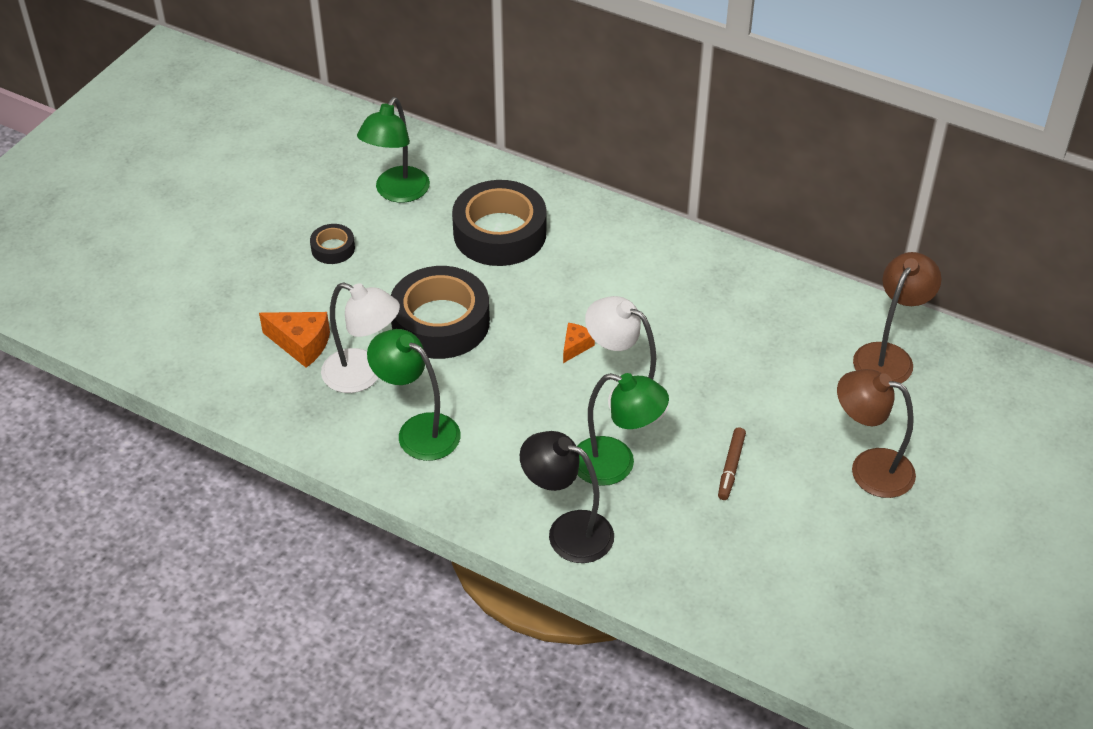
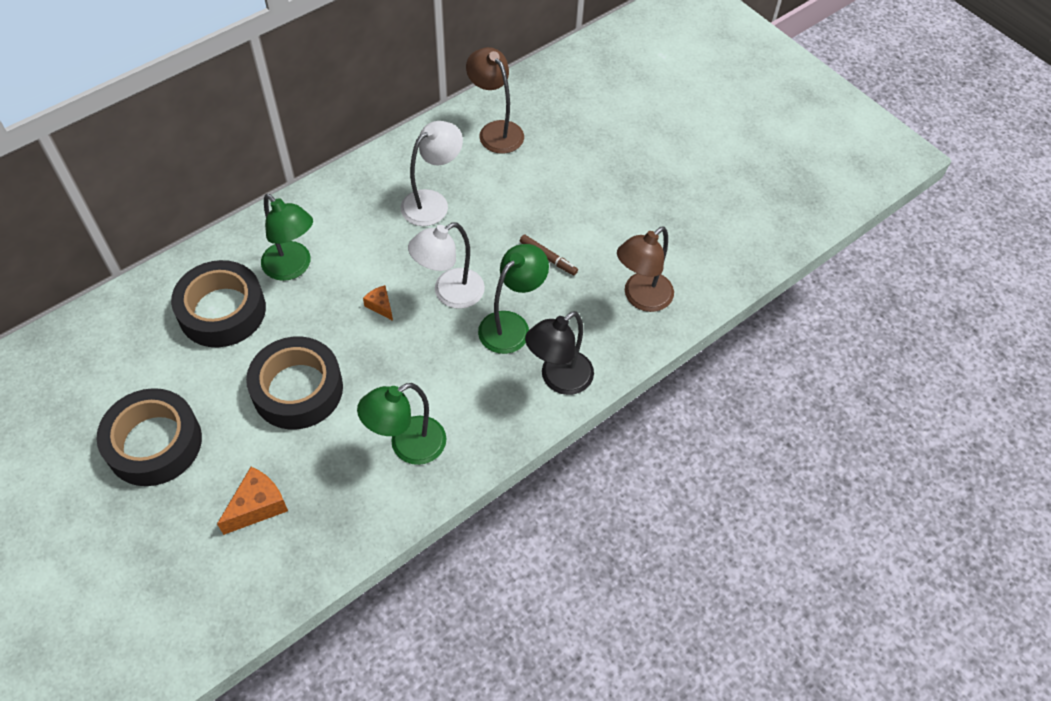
camera: 70 degrees left, 10 degrees up
(333, 248) = (154, 443): black tape -> black tape, size x2.16
(363, 375) = (323, 468): white lamp -> white lamp (432, 202)
(397, 192) = (118, 369): green lamp -> green lamp (293, 268)
(869, 468) = (586, 184): brown lamp -> brown lamp (641, 298)

